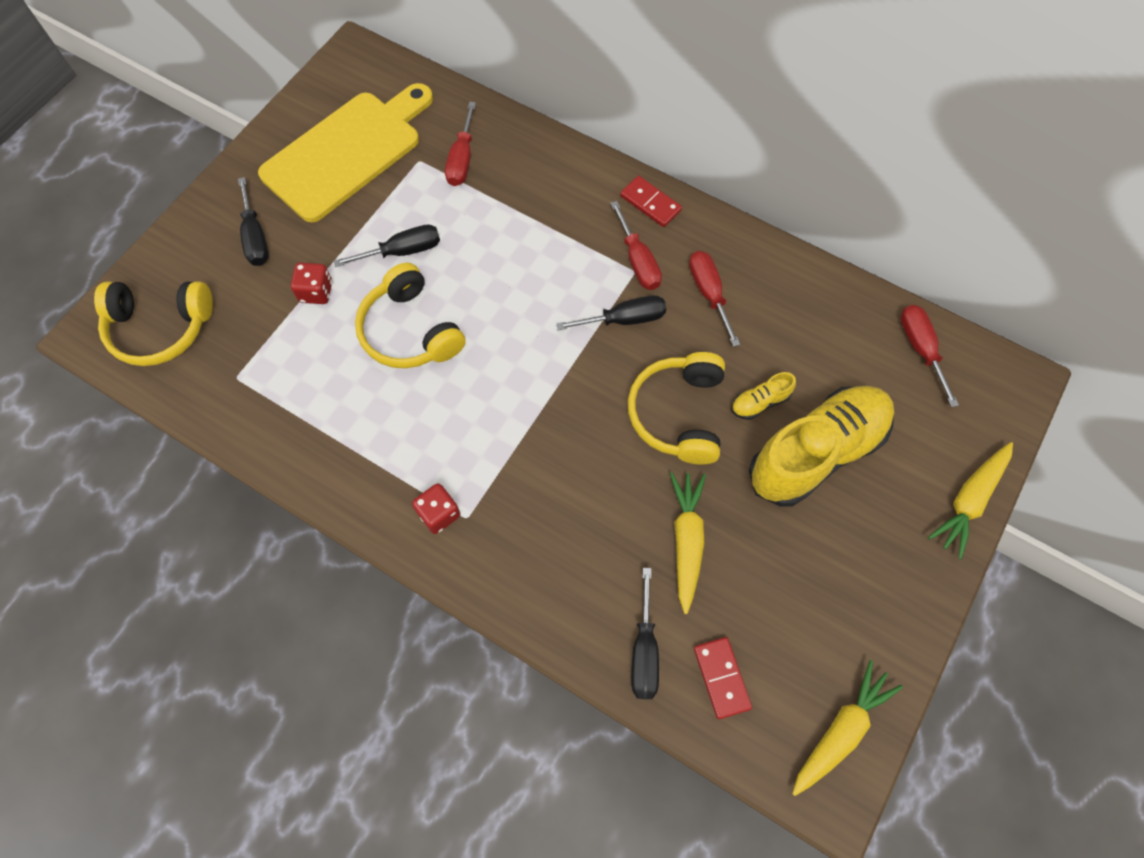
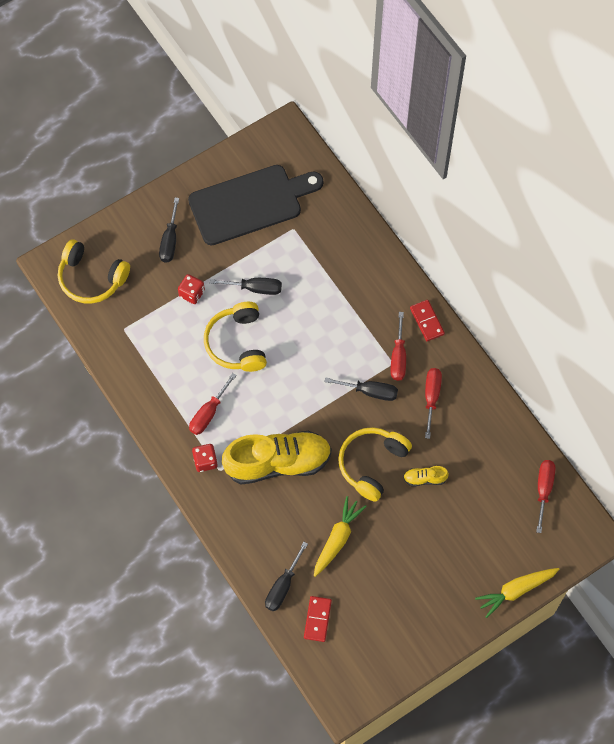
camera: 25 degrees right, 0 degrees up
(347, 152) = (250, 203): yellow cutting board -> black cutting board
(462, 159) = (321, 239): red screwdriver -> red screwdriver (208, 413)
(816, 452) = (441, 523): yellow shoe -> yellow shoe (278, 463)
(840, 731) = (367, 675): yellow carrot -> none

